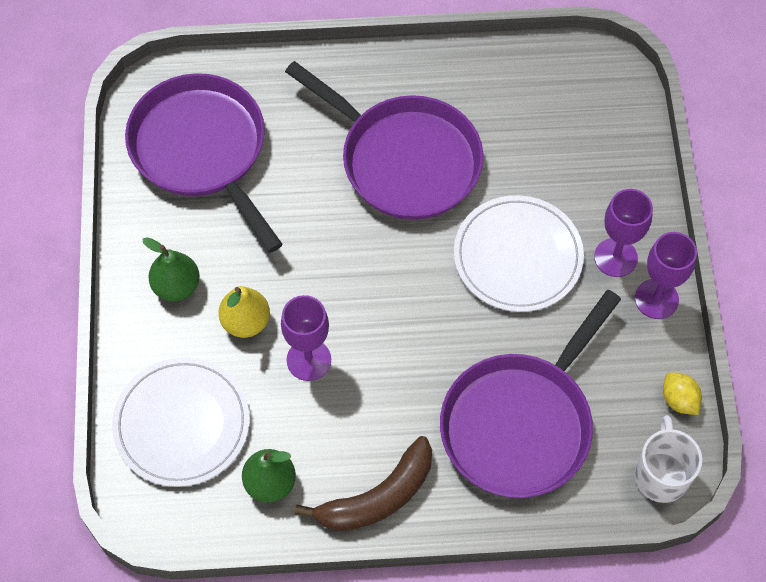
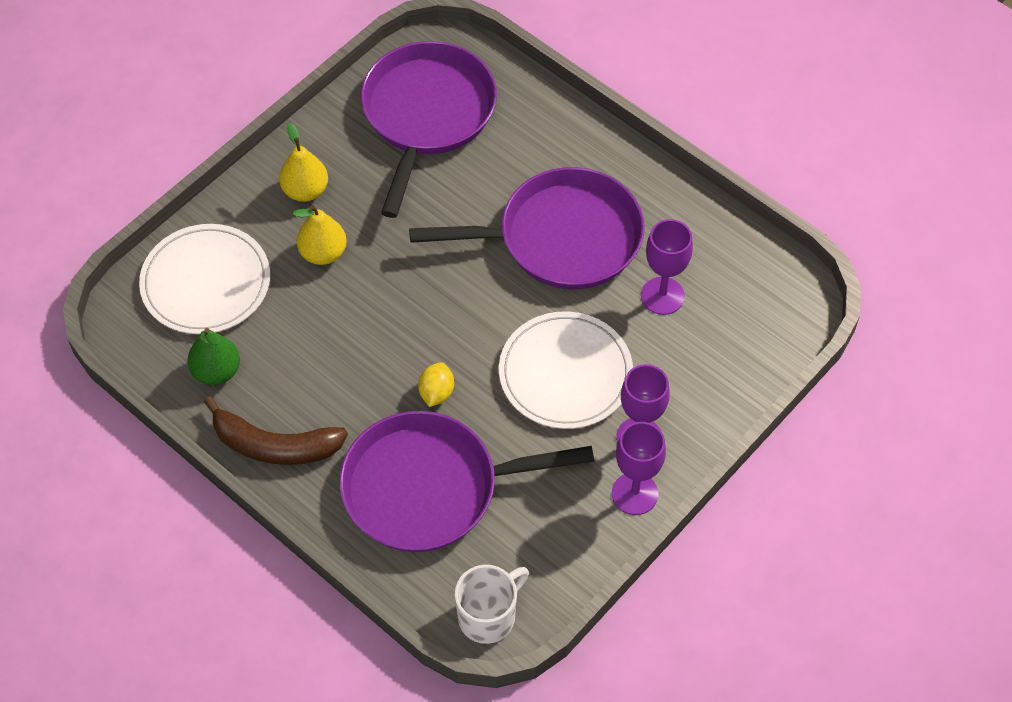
camera: 45 degrees right, 5 degrees down
(176, 286) = (305, 190): green pear -> yellow pear
(309, 360) = (335, 315): purple goblet -> purple goblet (662, 296)
(405, 160) = (562, 238): purple pan -> purple pan turned 90 degrees counterclockwise
(679, 400) = (565, 578): yellow lemon -> yellow lemon (436, 393)

